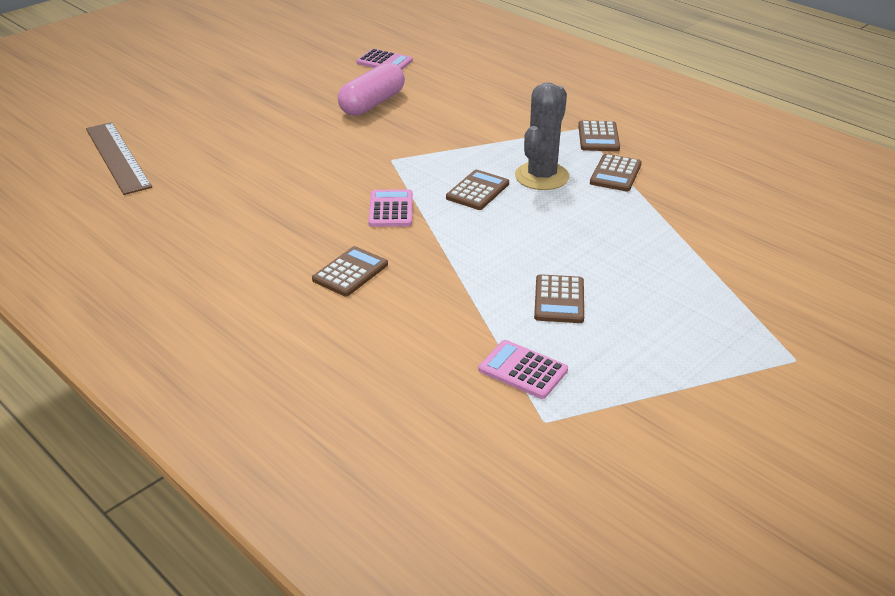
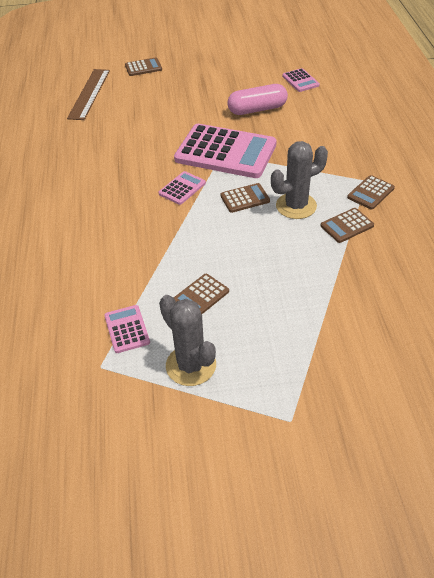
camera: 40 degrees right, 10 degrees up
(350, 272) = (115, 219): brown calculator -> brown calculator (143, 67)
(393, 156) = (225, 152): none -> pink calculator
(639, 366) = (191, 365): none -> grey cactus

